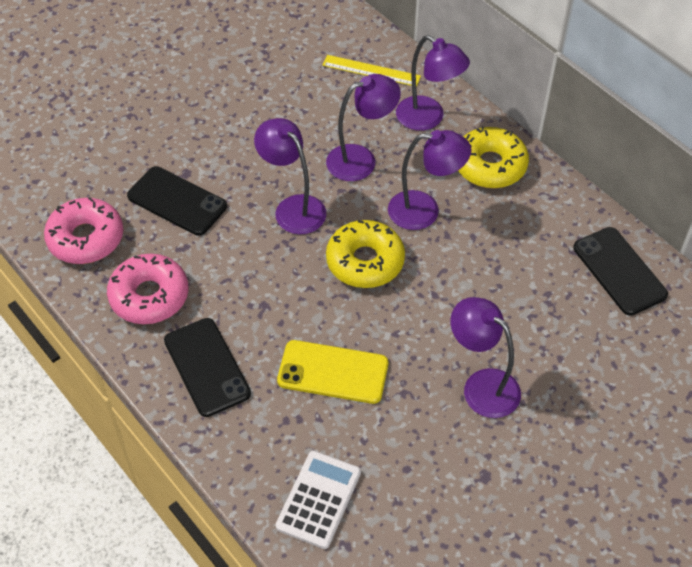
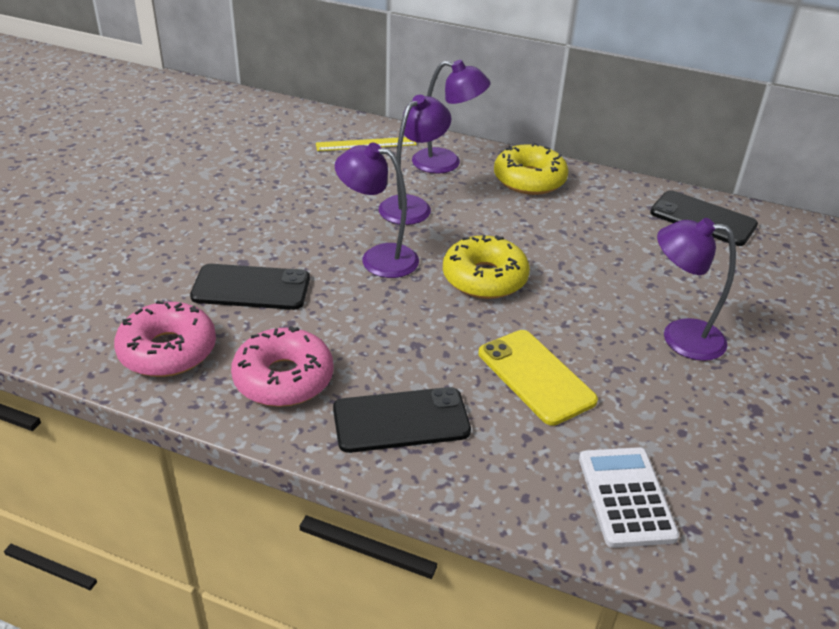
camera: 30 degrees left, 15 degrees down
(207, 367) = (401, 420): black phone -> black phone turned 45 degrees counterclockwise
(333, 372) = (535, 377): yellow phone -> yellow phone turned 75 degrees clockwise
(424, 211) = (504, 225): purple lamp -> none

